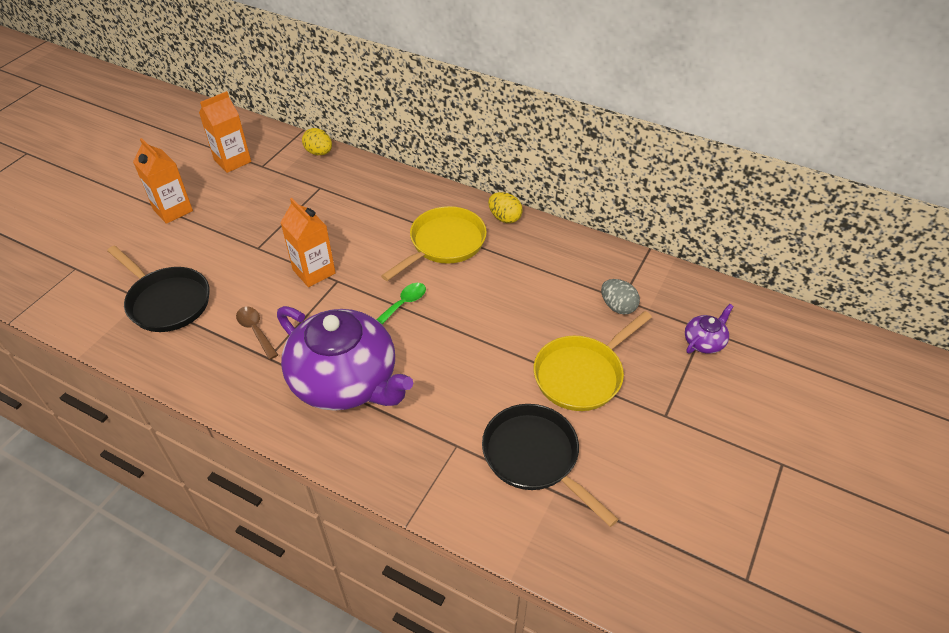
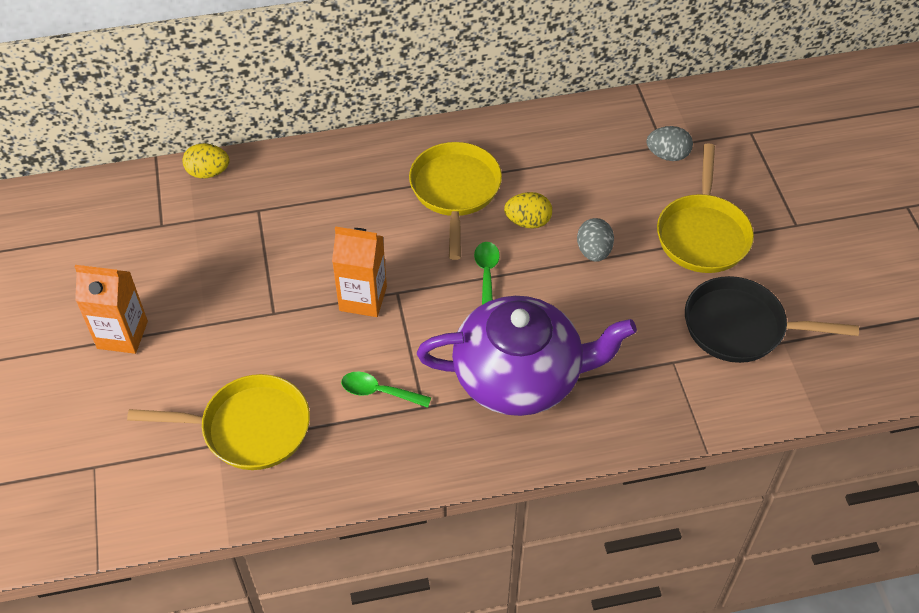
camera: 40 degrees left, 5 degrees up
(166, 301) = (248, 428): black pan -> yellow pan
(232, 161) = (118, 240): orange carton -> none
(255, 331) = (379, 392): brown spoon -> green spoon
(489, 336) = (594, 251): none -> grey egg
(504, 218) = (481, 130): yellow egg -> yellow egg (528, 222)
(704, 342) = (762, 143): purple teapot -> none

